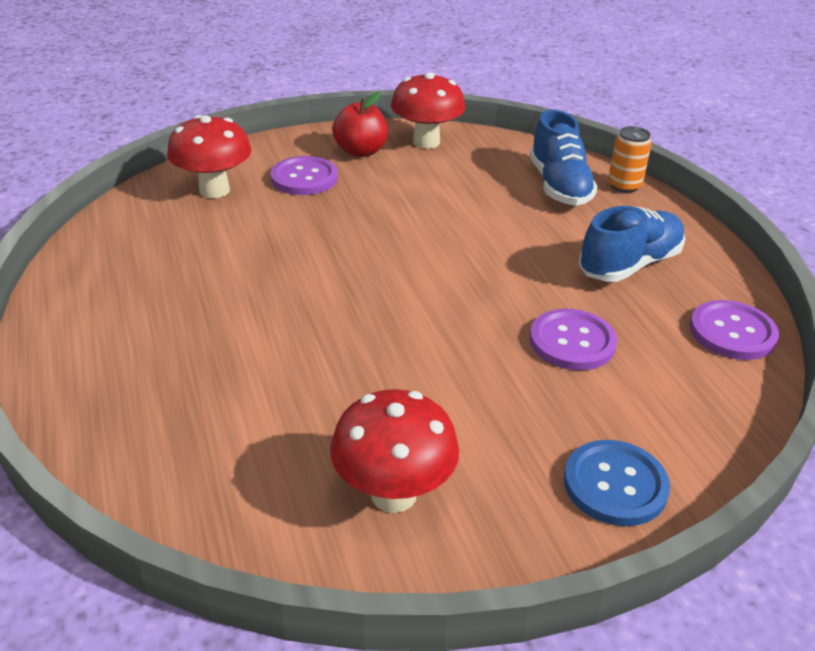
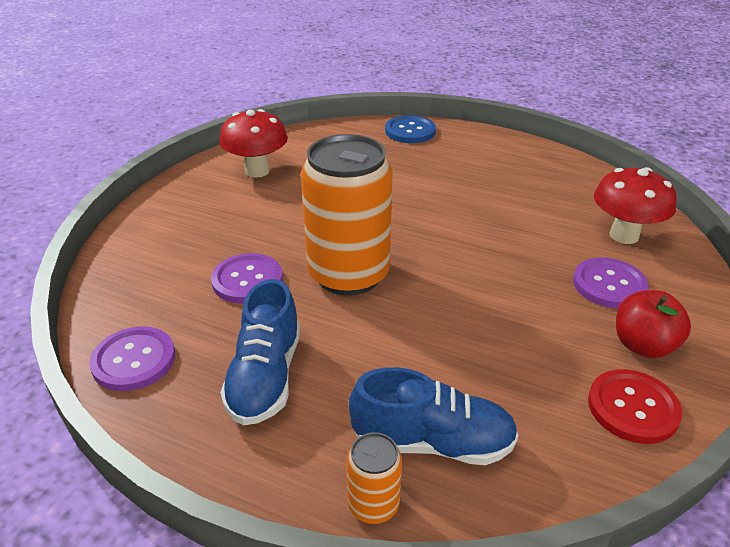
camera: 135 degrees right, 0 degrees up
(426, 142) = (632, 408): red mushroom -> red button
(474, 292) = (348, 274): none -> orange can
(559, 186) = (432, 442): blue shoe -> blue shoe turned 150 degrees clockwise
(615, 485) = (157, 223): blue button -> blue button (410, 131)

